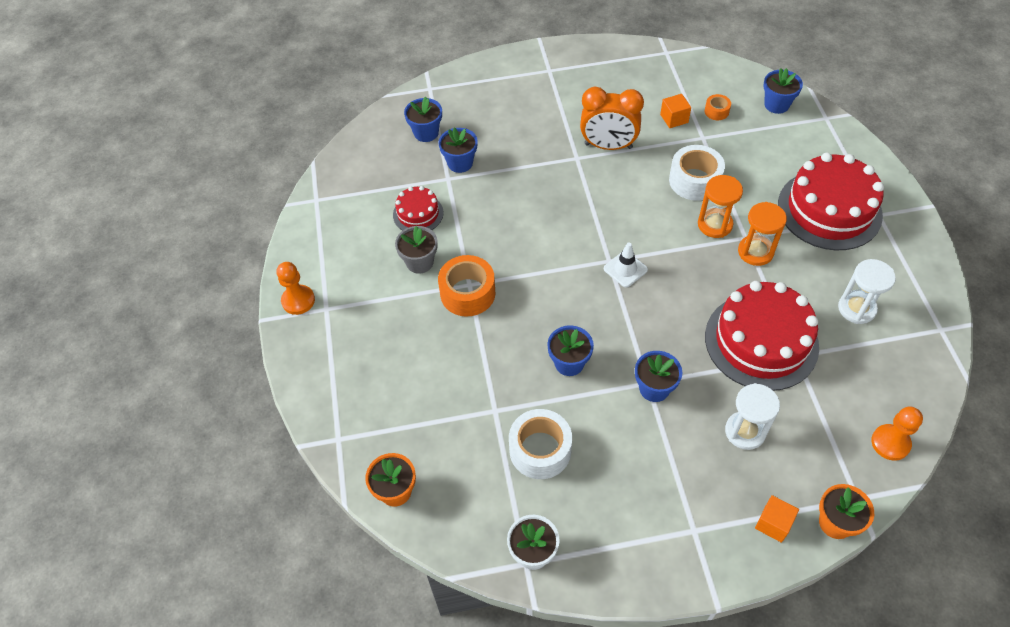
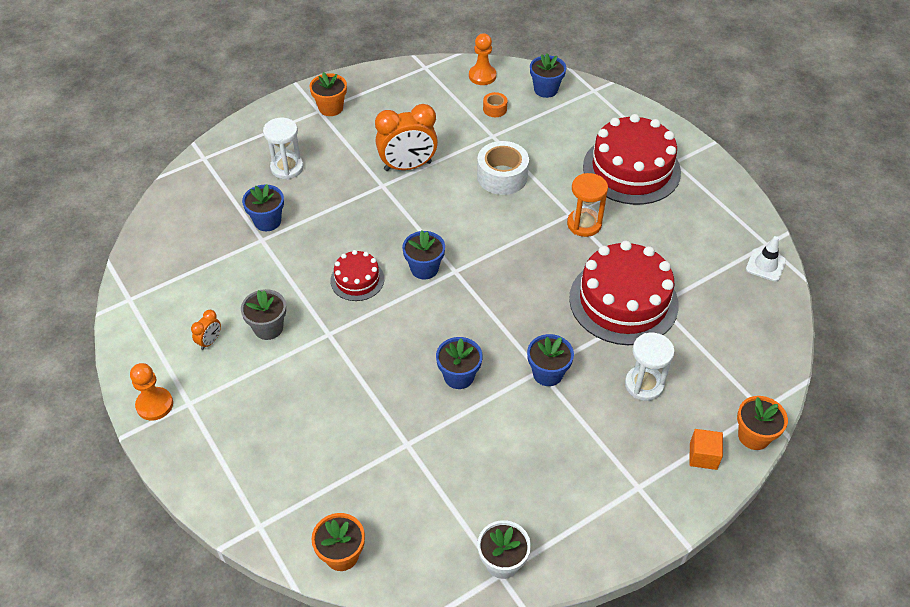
camera: 25 degrees left, 5 degrees down
(366, 259) = (210, 341): none -> orange clock
(418, 214) = (245, 282): red cake -> red cake (357, 280)
(426, 133) = (219, 202): blue flower pot -> blue flower pot (424, 268)
(467, 293) = (330, 342): orange tape -> none
(540, 450) = (467, 465): white tape -> none
(561, 70) = (331, 108): none -> orange flower pot
(625, 269) = (473, 274): white traffic cone -> white traffic cone (765, 265)
(674, 118) = (458, 125): orange cube -> none
(714, 224) = (537, 210): orange hourglass -> none
(856, 308) = (691, 247): white hourglass -> white hourglass (287, 168)
(890, 443) = (768, 353): orange pawn -> orange pawn (482, 76)

